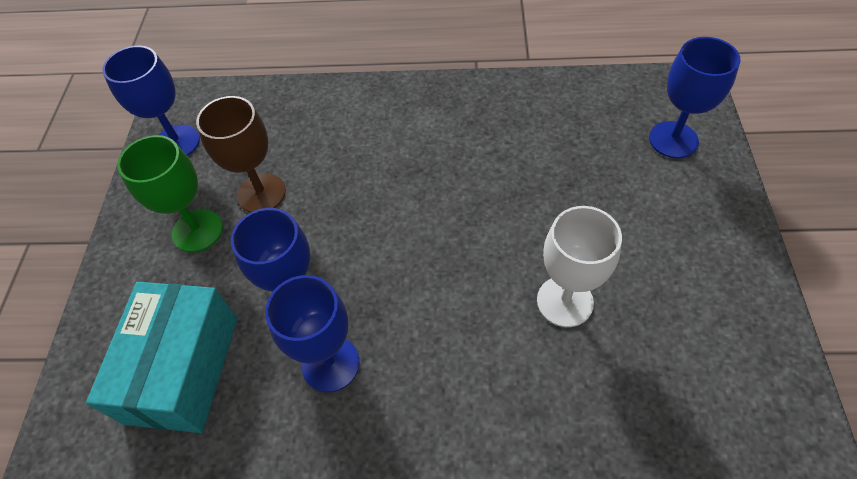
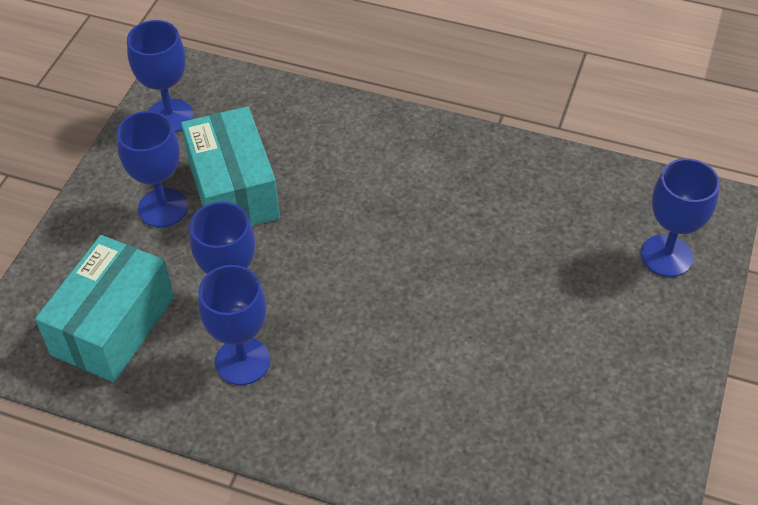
camera: 15 degrees right, 5 degrees down
(197, 230) = (163, 208): green goblet -> blue goblet
(261, 193) = (233, 189): brown goblet -> turquoise box
(564, 301) = (479, 374): white goblet -> none

